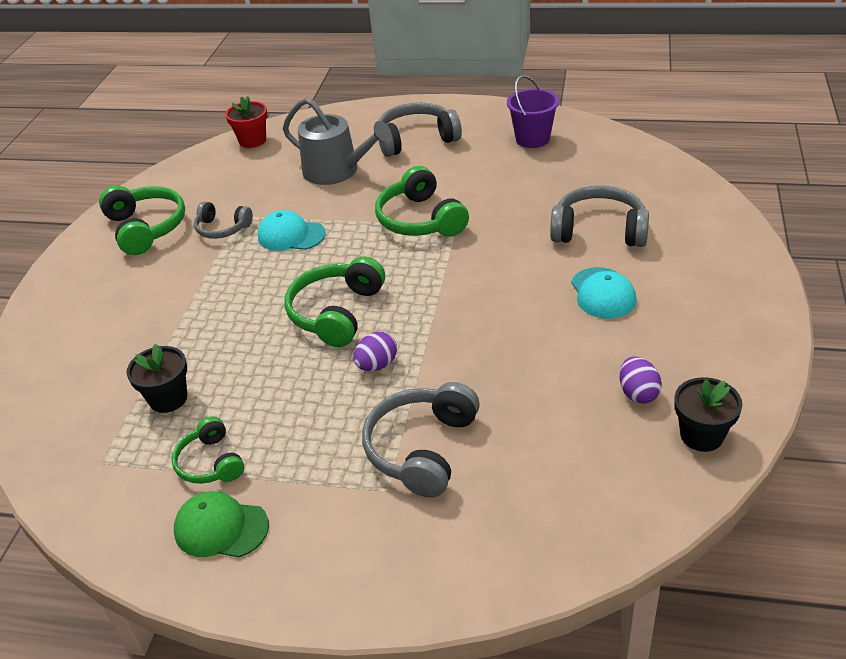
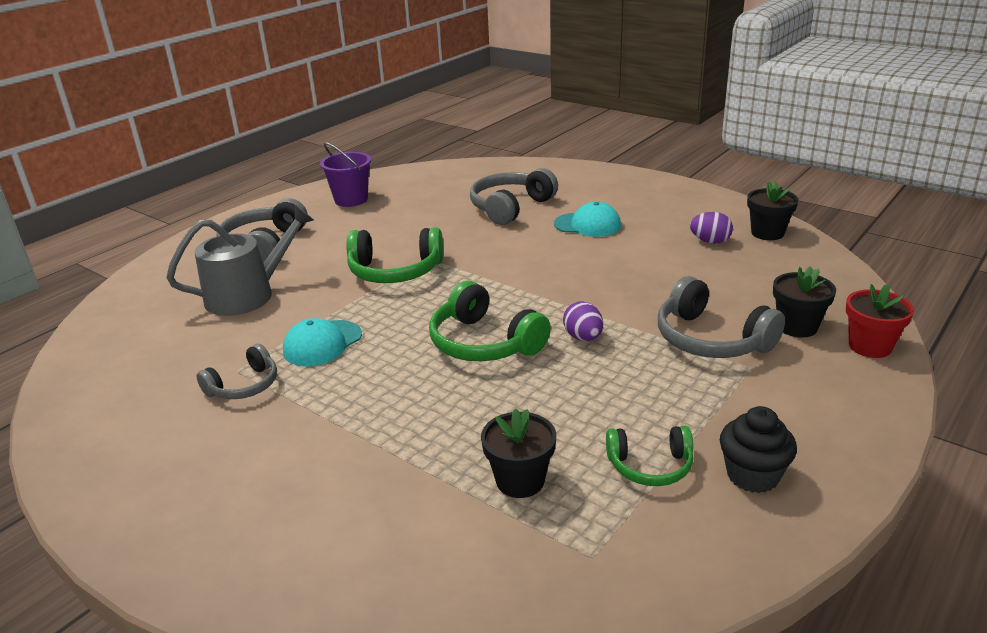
camera: 65 degrees left, 10 degrees down
(146, 228) = (154, 445): green headphones -> none
(221, 528) = (752, 475): green cap -> black cupcake
(252, 140) = (97, 333): red flower pot -> red flower pot (870, 346)
(486, 508) = (797, 327): none -> black flower pot

